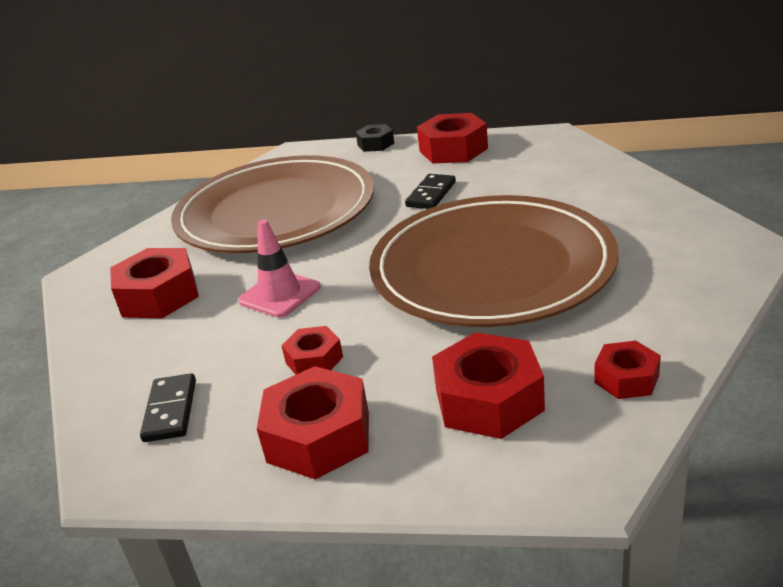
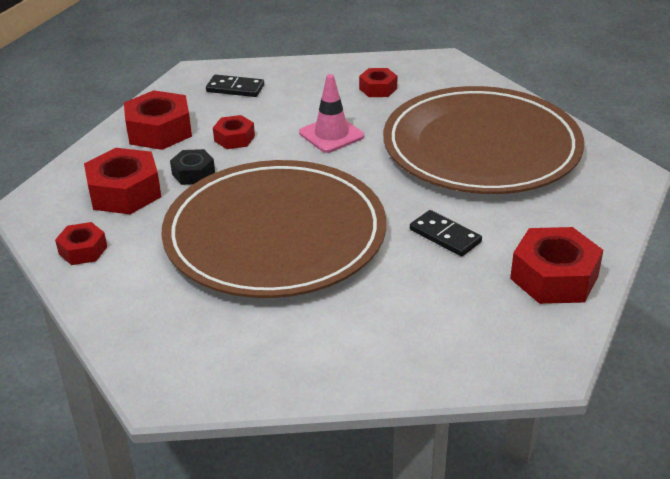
camera: 105 degrees right, 5 degrees up
(159, 296) = (378, 88): red nut -> red nut, size x0.57
(376, 144) = (614, 228): black nut -> black nut (193, 173)

